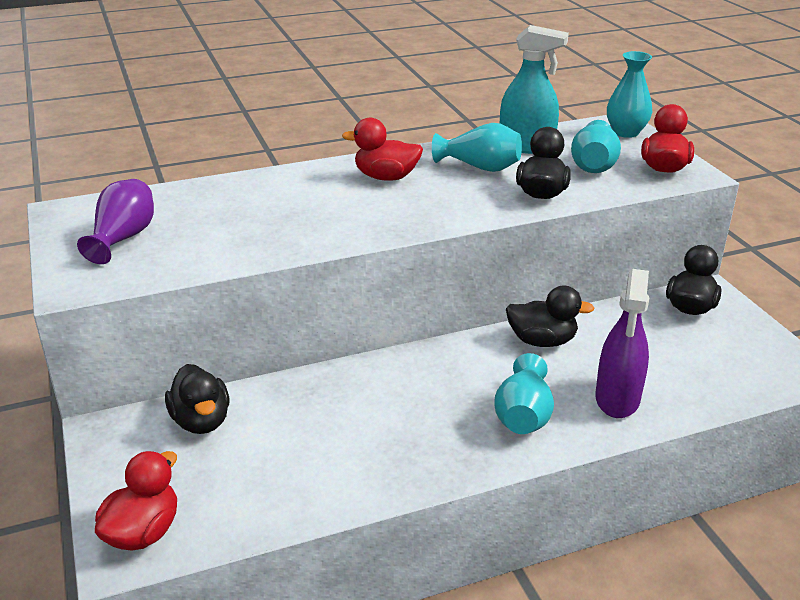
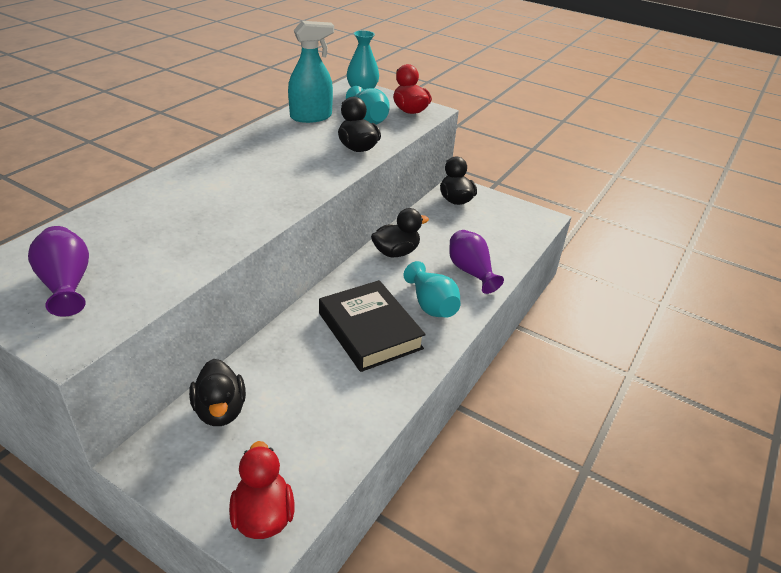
camera: 40 degrees left, 5 degrees up
(201, 421) = (220, 410): black duck -> black duck turned 45 degrees clockwise
(386, 177) = (237, 165): red duck -> none
(420, 412) = (369, 331): none -> black book
(480, 167) = (297, 140): turquoise vase -> none
(617, 399) = (471, 272): purple spray bottle -> purple vase

